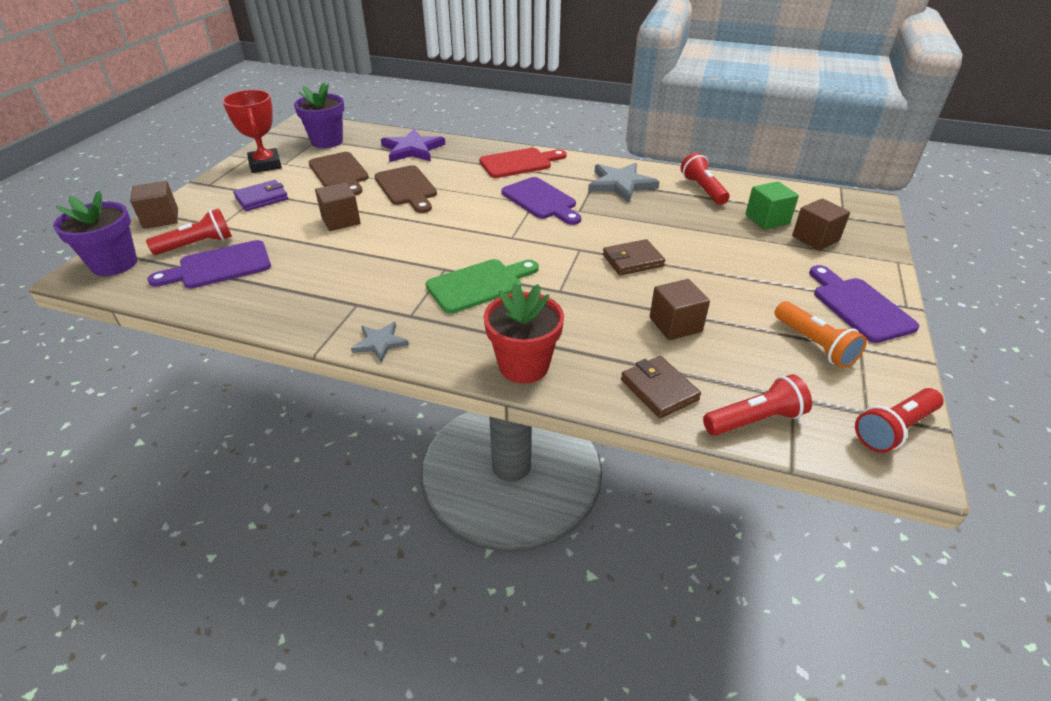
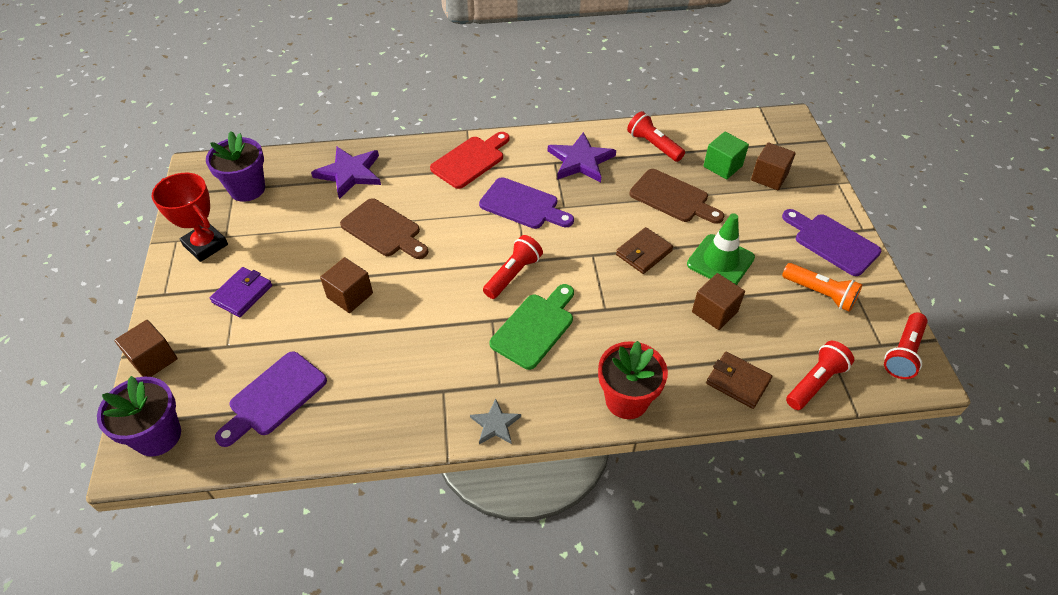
camera: 25 degrees left, 10 degrees up
(197, 245) = (226, 379): red flashlight -> red flashlight (513, 274)
(340, 173) = (298, 231): brown cutting board -> brown cutting board (673, 198)
(620, 184) = (580, 161): grey star -> purple star
(712, 287) = (720, 261): none -> green traffic cone

